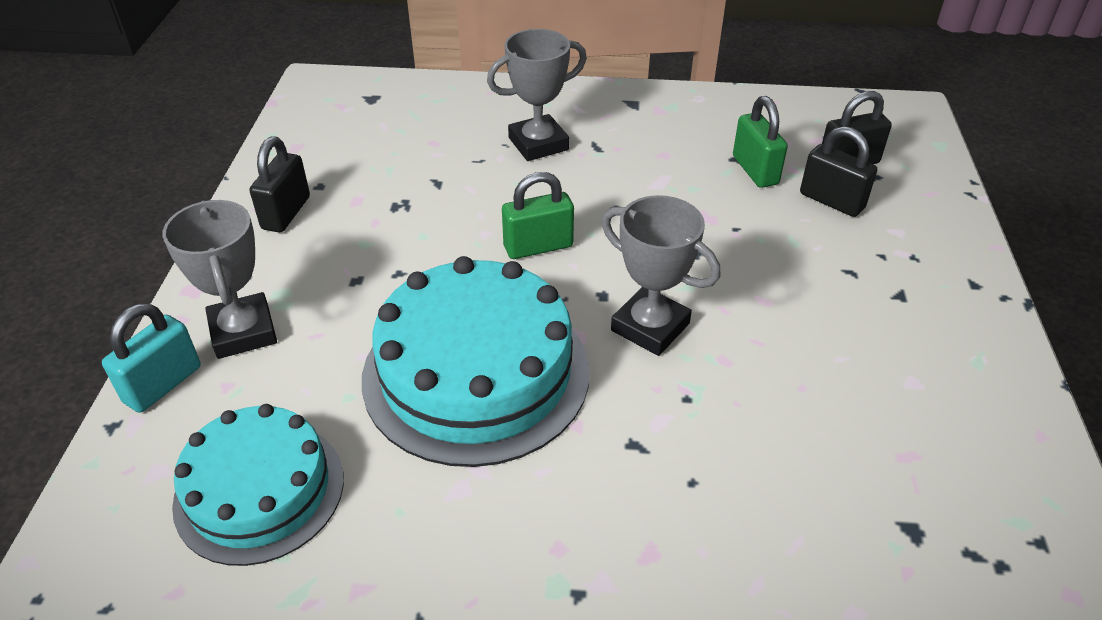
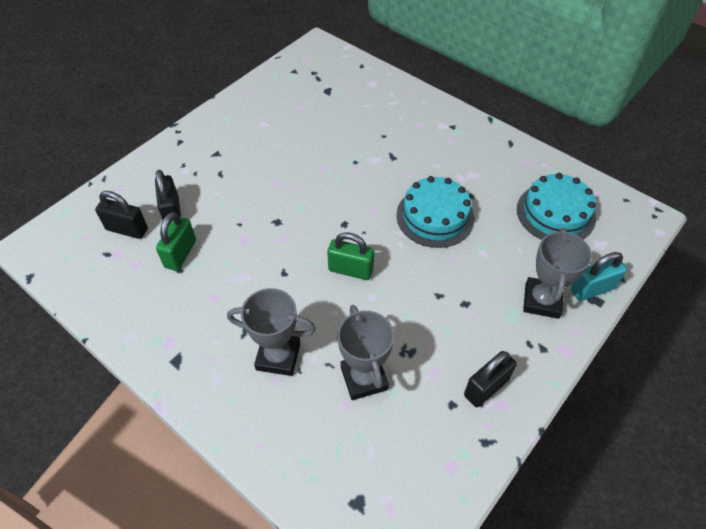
camera: 145 degrees left, 10 degrees up
(476, 373) = (435, 216): turquoise cake -> turquoise cake, size x0.65
(650, 327) = (339, 196): grey trophy -> grey trophy (364, 378)

